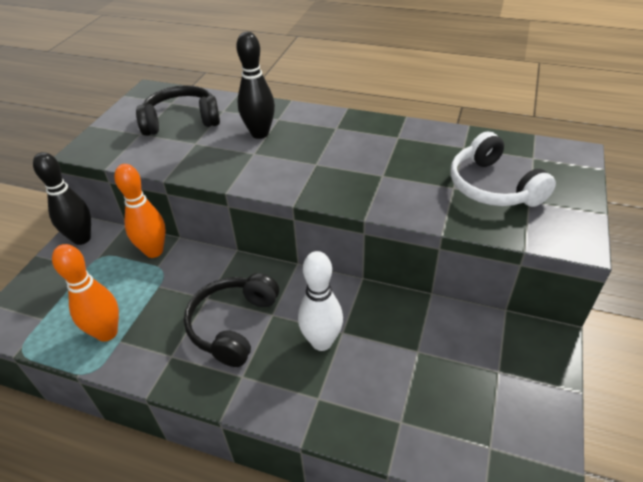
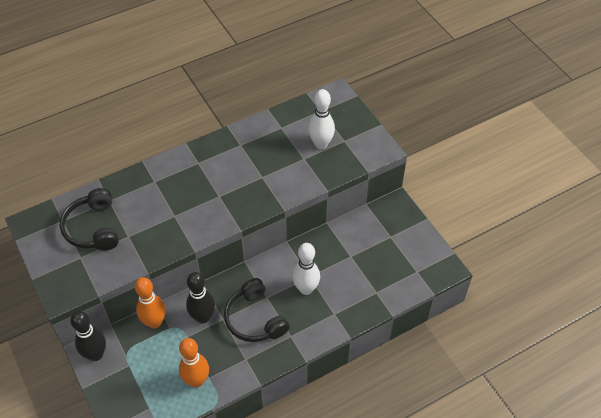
camera: 50 degrees left, 10 degrees up
(181, 121) = (93, 228): black headphones -> black headphones turned 45 degrees counterclockwise
(260, 134) = (159, 200): black bowling pin -> black bowling pin (203, 317)
(493, 186) = (321, 144): white headphones -> white bowling pin

